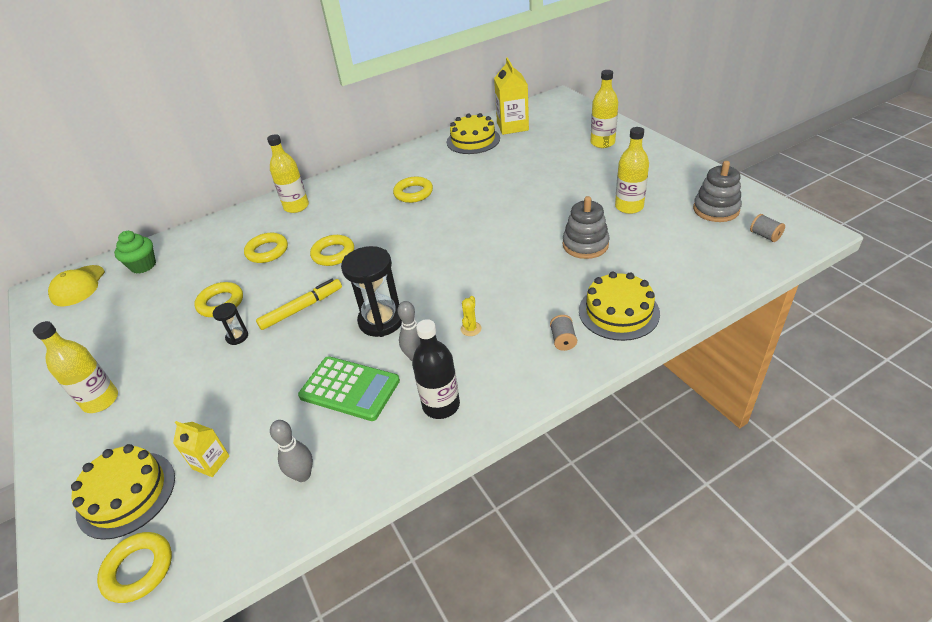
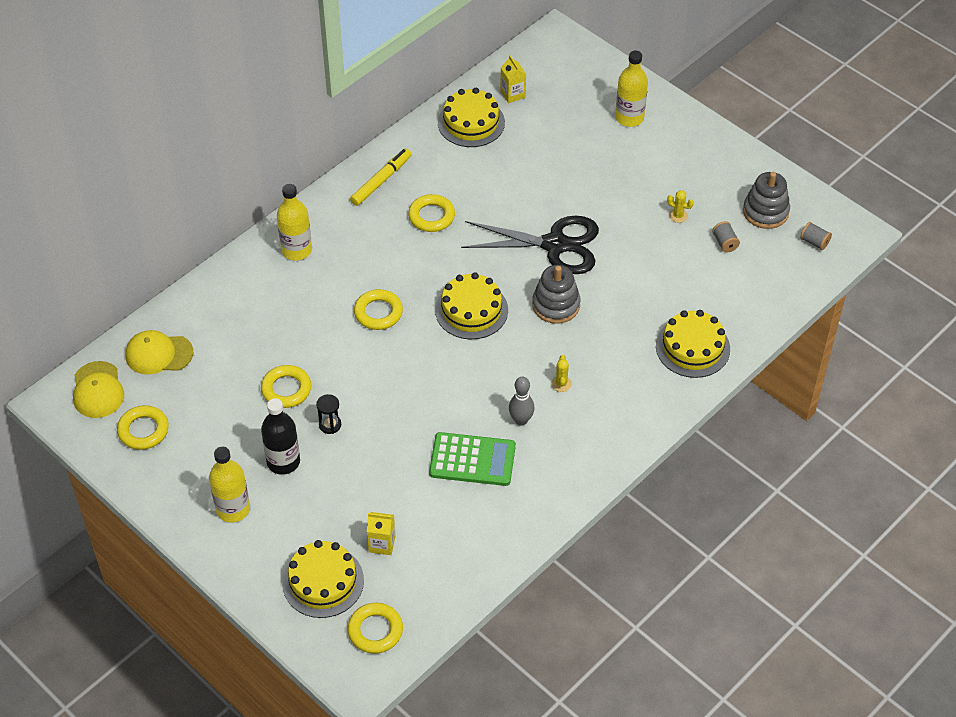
camera: 20 degrees left, 10 degrees up
(143, 265) = (158, 354): green cupcake -> yellow cap
(267, 251) = (298, 318): yellow ring -> yellow ring (143, 430)
(302, 308) = (380, 384): yellow marker -> yellow marker (381, 181)
(303, 475) = (469, 539): grey bowling pin -> none
(381, 320) = (470, 387): black hourglass -> none
(413, 259) = (471, 310): none -> yellow cake
(441, 405) = (562, 462): black bottle -> black bottle (283, 462)
(509, 219) = (555, 245): none -> black scissors
(512, 126) = (512, 94): yellow carton -> yellow carton, size x0.56
(563, 340) = (649, 384): grey spool -> grey spool (725, 243)
(585, 245) = (644, 272): grey stacking toy -> grey stacking toy (556, 305)
(629, 207) = (678, 216): yellow bottle -> yellow cactus

